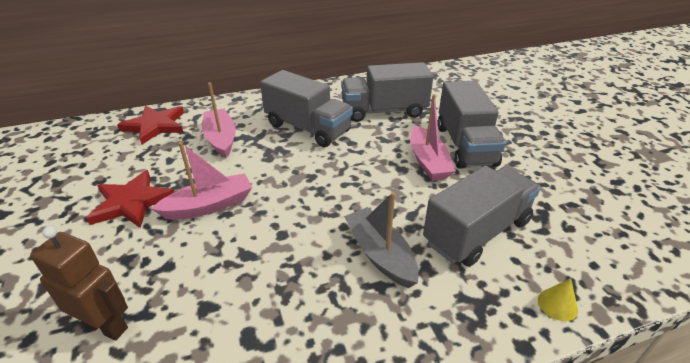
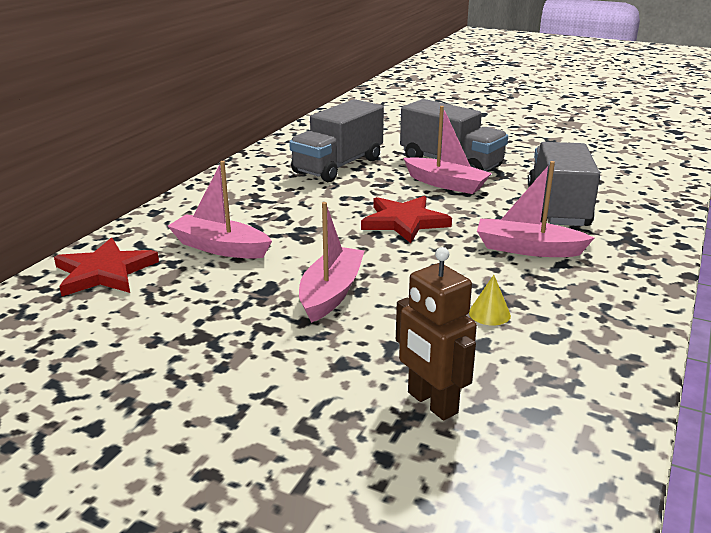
camera: 45 degrees left, 10 degrees down
(106, 326) = (431, 403): brown robot -> brown robot turned 105 degrees counterclockwise
(132, 202) = (242, 332): red star -> red star (404, 222)
(307, 128) = (294, 204): grey truck -> none
(380, 254) = (527, 249): grey boat -> pink boat
(557, 304) = (661, 218): yellow cone -> yellow cone (489, 314)

